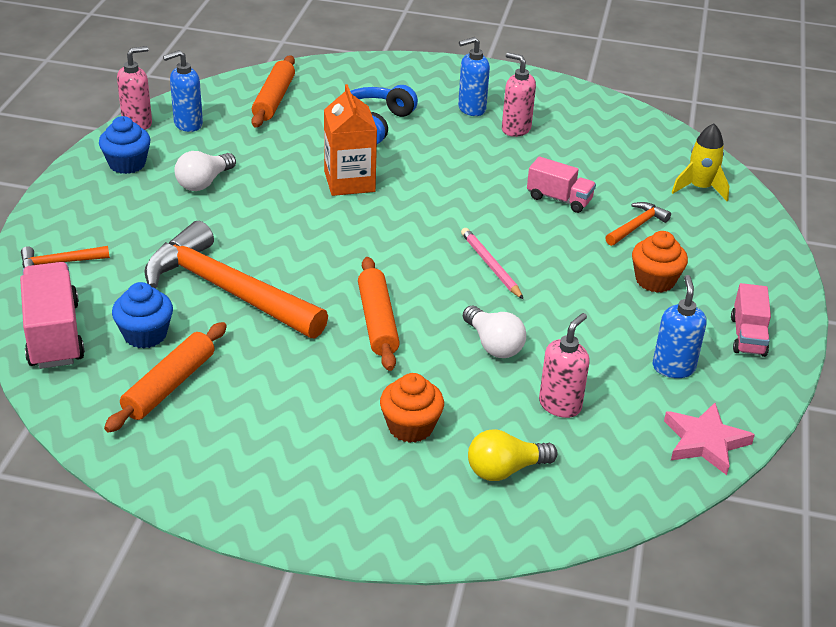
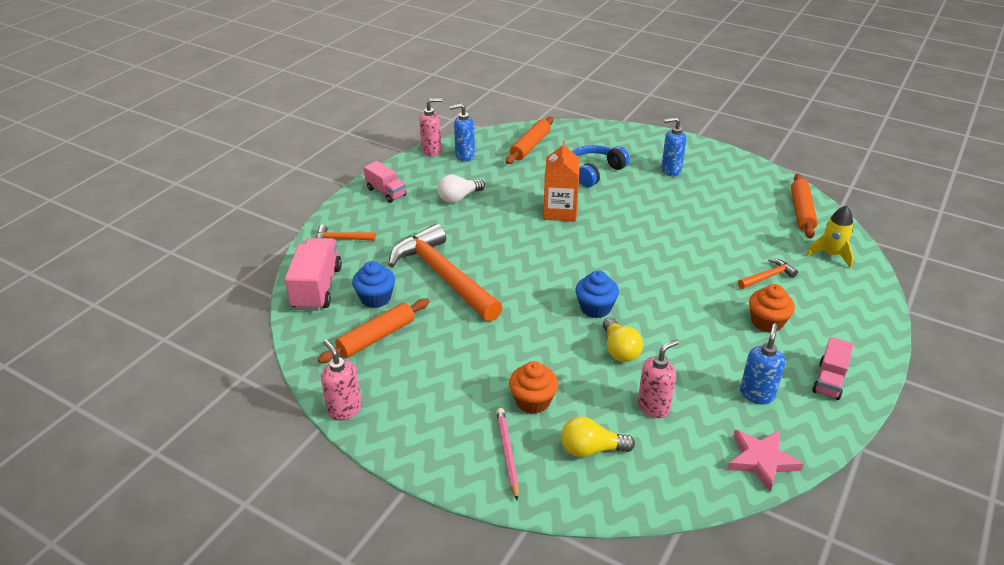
camera: 20 degrees right, 0 degrees up
(127, 164) = (413, 178): blue cupcake -> blue cupcake (595, 308)
(378, 321) = (540, 317): orange rolling pin -> orange rolling pin (802, 211)
(490, 265) = (640, 289): pink pencil -> pink pencil (507, 453)
(493, 345) = (619, 350): white light bulb -> yellow light bulb
(515, 129) = (699, 189): pink soap dispenser -> pink soap dispenser (344, 409)
(559, 199) = (713, 247): pink truck -> pink truck (386, 192)

